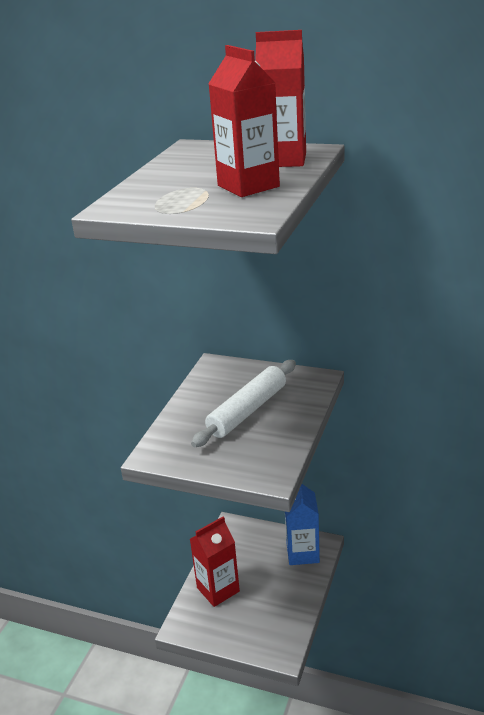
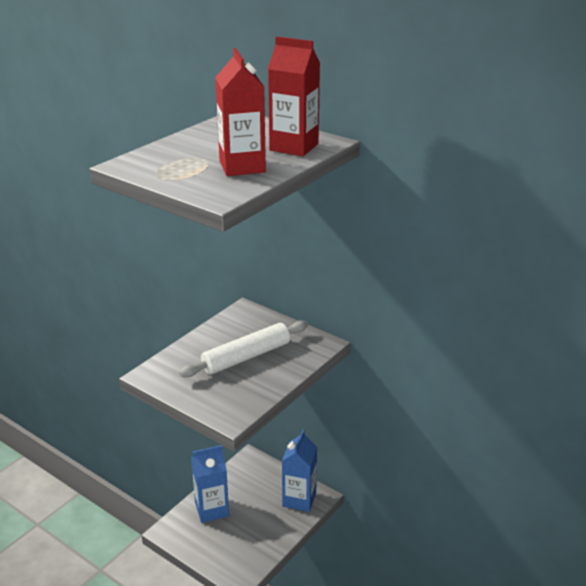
camera: 15 degrees right, 0 degrees up
(218, 589) = (212, 509): red carton -> blue carton

